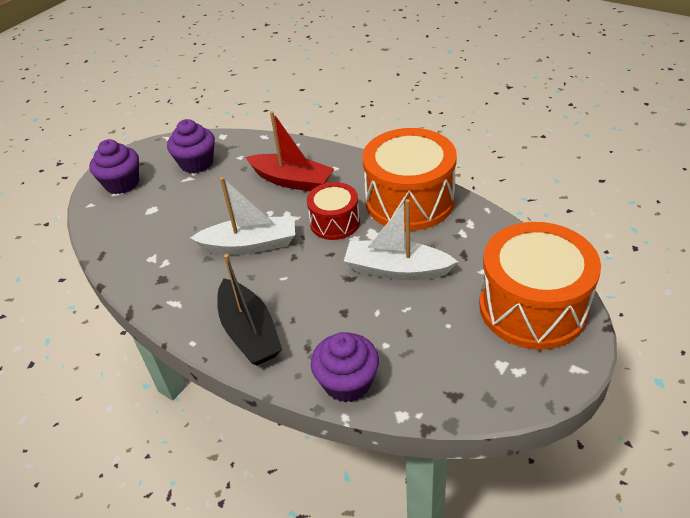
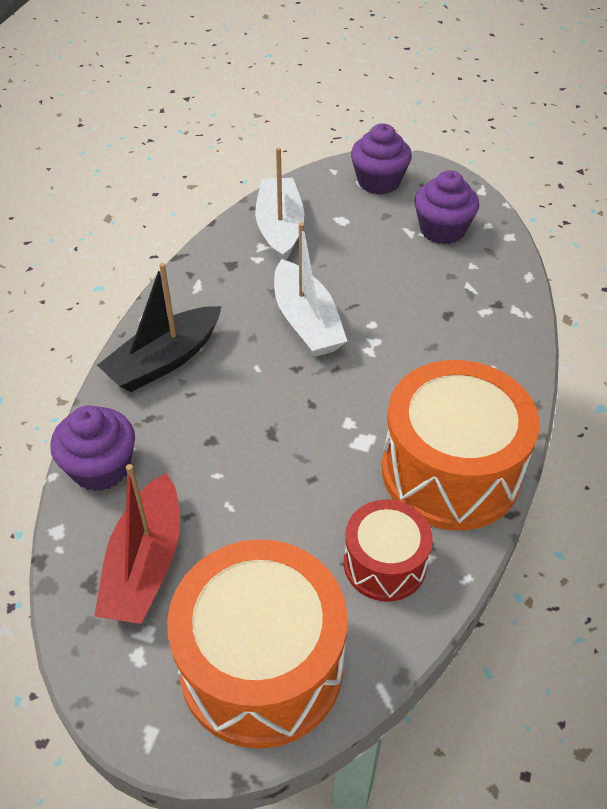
camera: 70 degrees right, 5 degrees up
(292, 181) = (444, 330): red boat -> red boat (145, 564)
(335, 222) = (373, 394): red drum -> red drum (385, 563)
(396, 269) = (299, 481): white boat -> white boat (280, 228)

